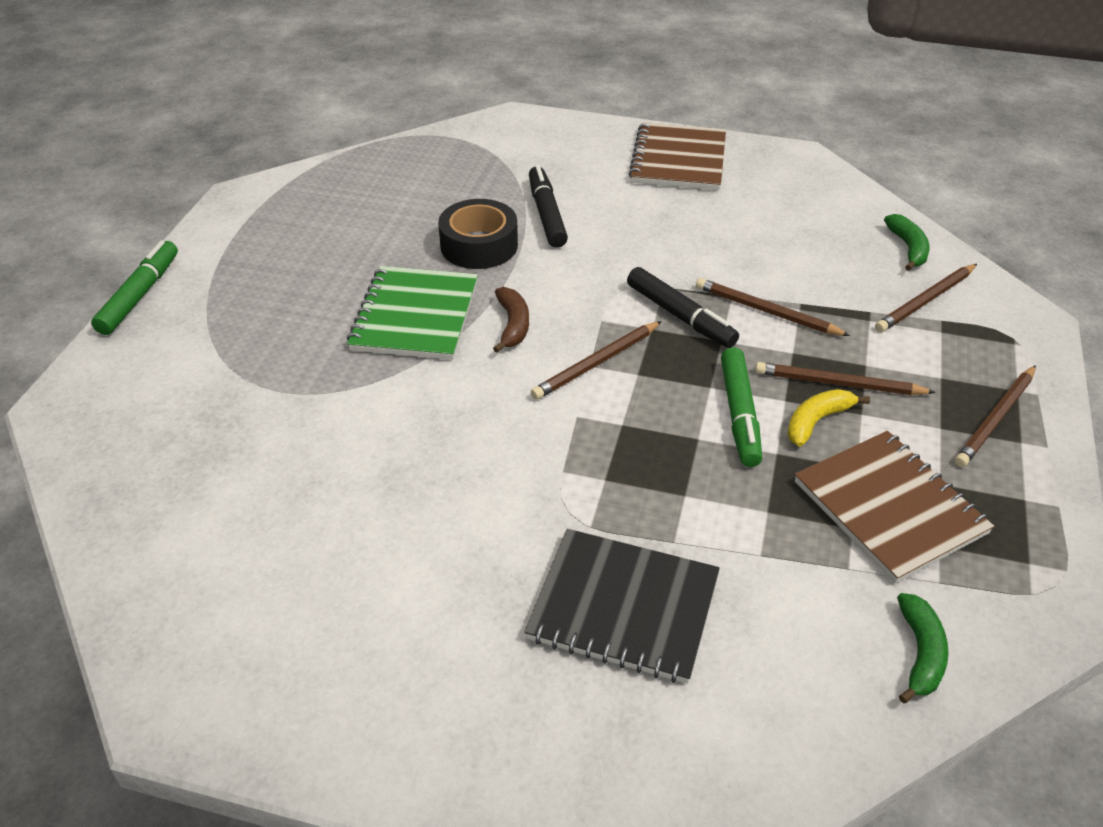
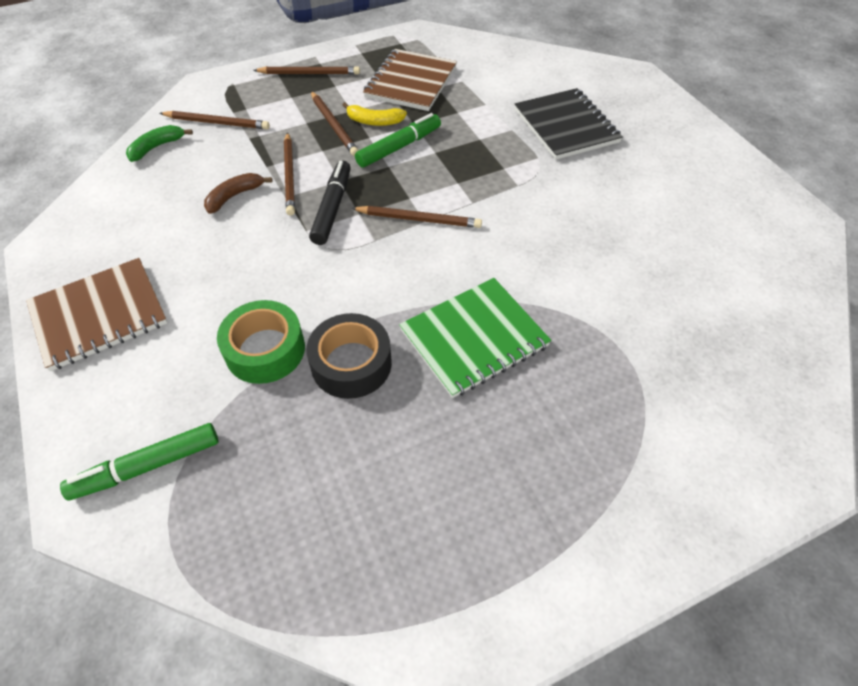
camera: 130 degrees left, 10 degrees up
(140, 295) = (671, 566): green marker -> green marker (147, 466)
(513, 325) = (426, 279): brown banana -> brown banana (234, 196)
(547, 214) = (265, 350): black marker -> green tape
(920, 653) = (483, 53): green banana -> none

